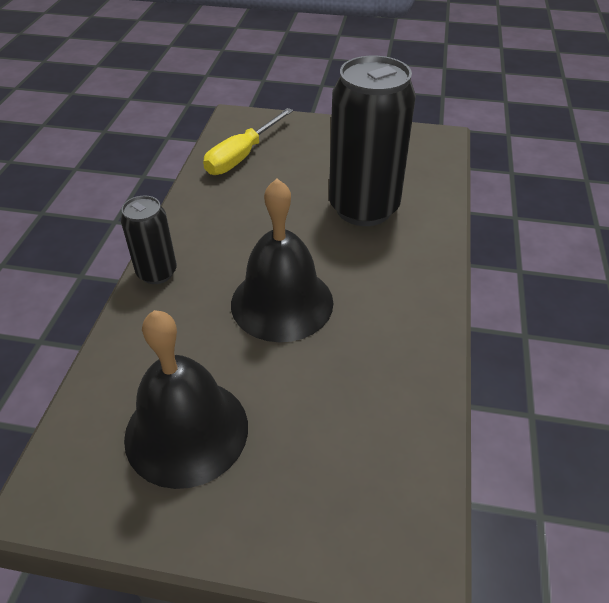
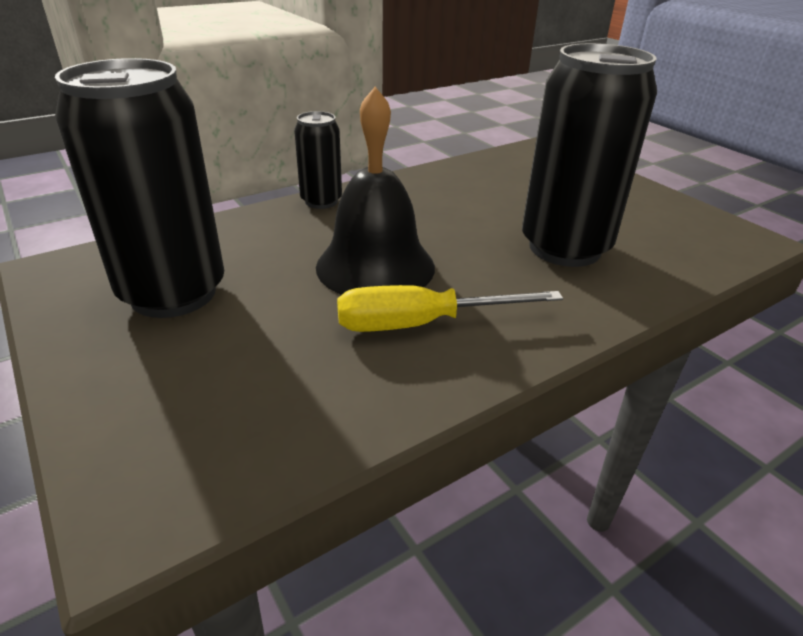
camera: 45 degrees right, 10 degrees down
(186, 431) = (173, 293): black bell -> black can
(242, 156) = (508, 169): yellow screwdriver -> yellow screwdriver (421, 324)

